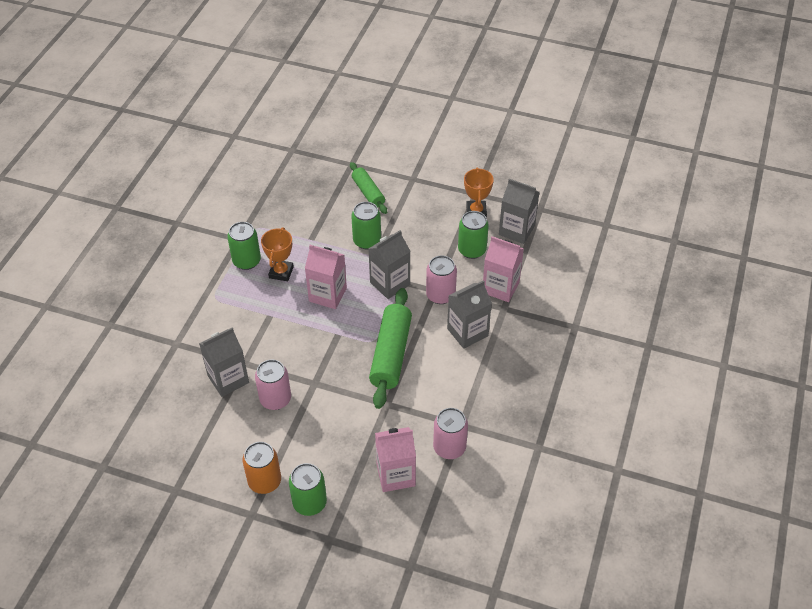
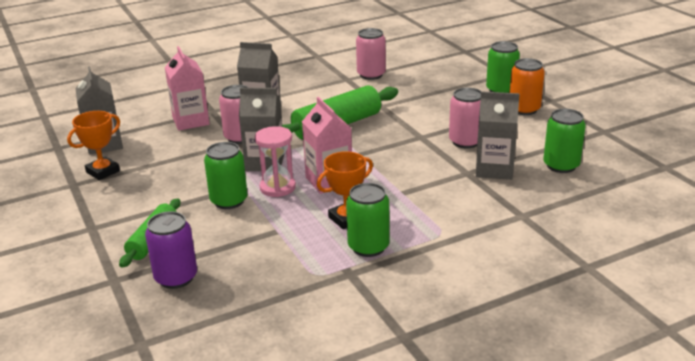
camera: 135 degrees left, 20 degrees down
(323, 183) = (176, 278): none -> purple can
(352, 269) = (277, 187): none -> pink hourglass
(395, 475) = (424, 79): pink carton -> none
(472, 250) = (162, 150): green can -> green can (561, 165)

